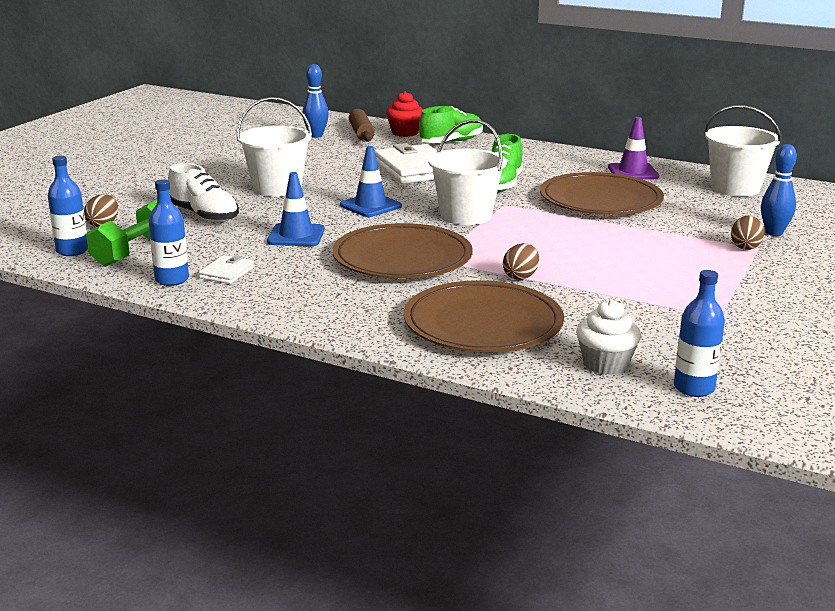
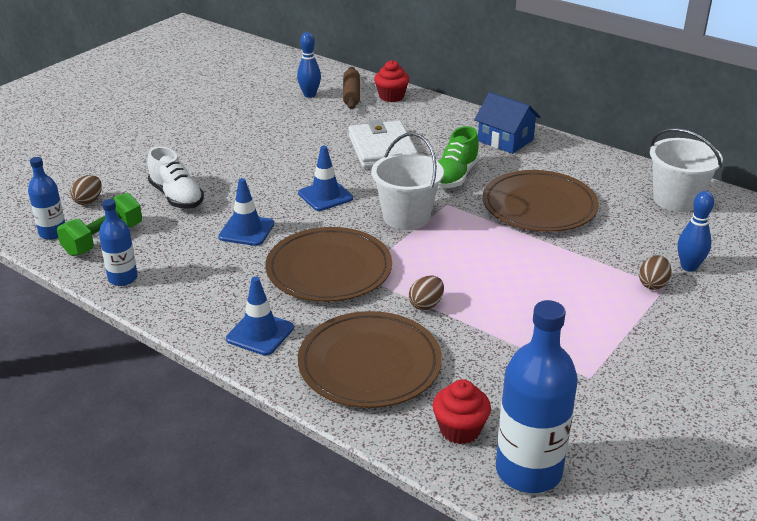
camera: 10 degrees right, 10 degrees up
(227, 273) = (171, 274): white wallet -> none
(277, 188) = (251, 165): white bucket -> none
(350, 310) = (260, 333): none -> blue traffic cone
(451, 142) = (429, 113): green shoe -> none
(540, 157) = (505, 140): none -> blue house
(605, 364) = (460, 429): white cupcake -> red cupcake
(633, 172) = (585, 169): purple traffic cone -> none
(694, 388) = (528, 471): blue bottle -> blue bottle, size x1.79

